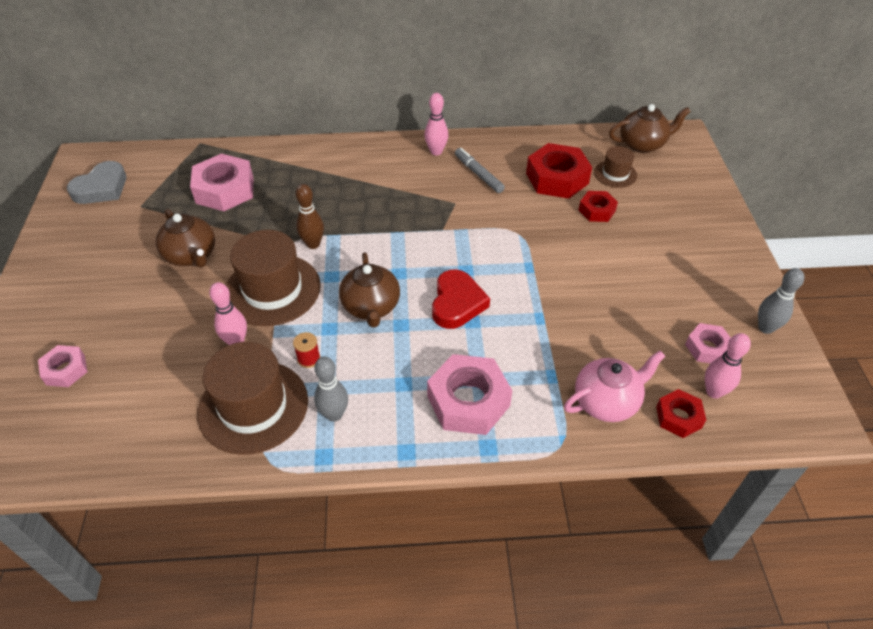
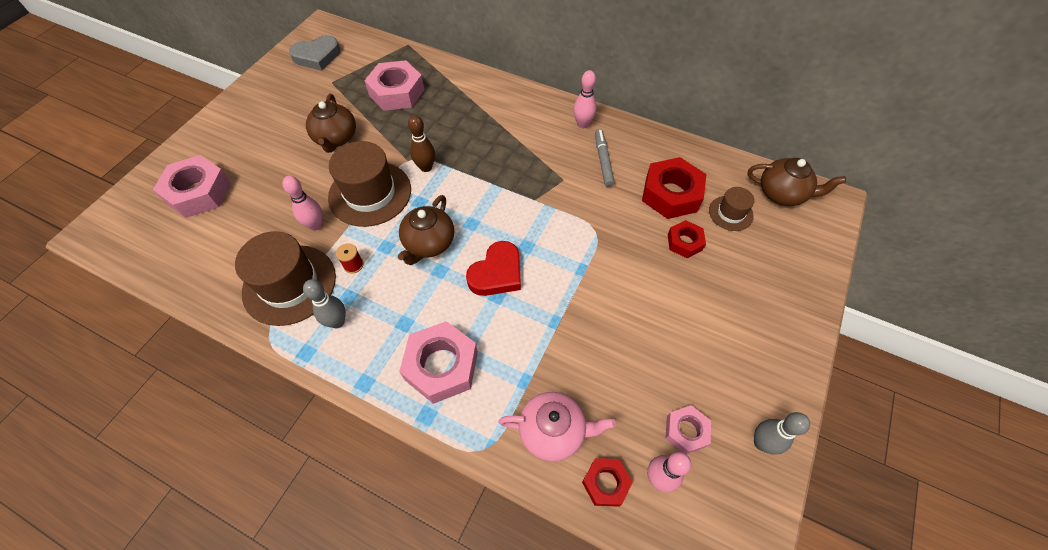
camera: 30 degrees right, 10 degrees up
(65, 370) = (199, 192): pink nut -> pink nut, size x1.79

